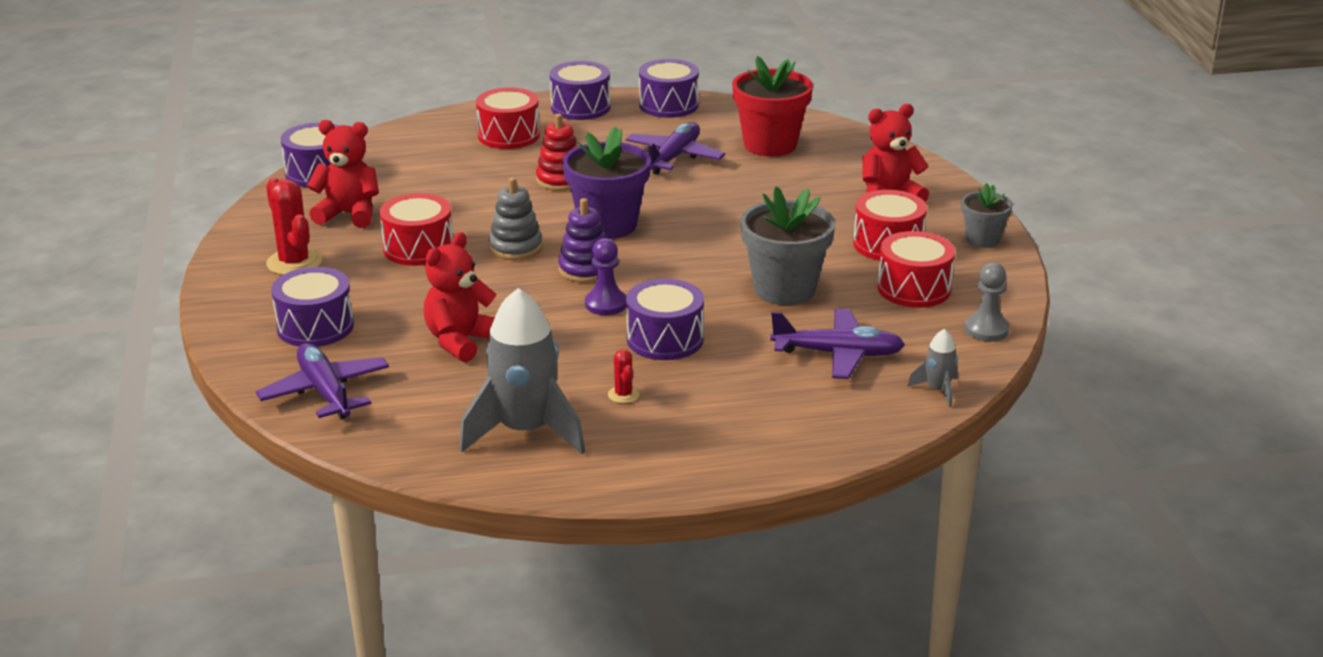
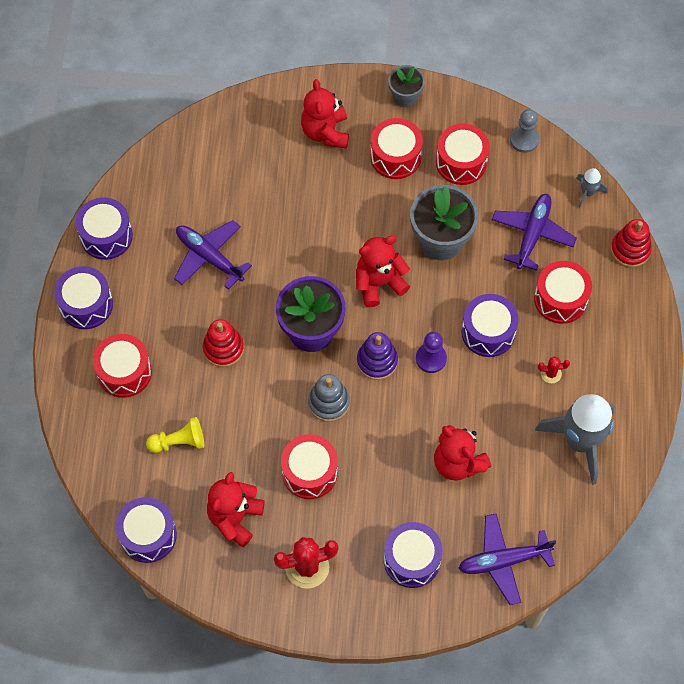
camera: 75 degrees left, 35 degrees up
(434, 173) = (179, 442): none -> yellow pawn
(697, 257) = (379, 283): none -> red teddy bear
(746, 388) = (560, 299): none -> red drum
(770, 145) = (209, 183): red flower pot -> none
(865, 438) = (630, 250): none -> red stacking toy

